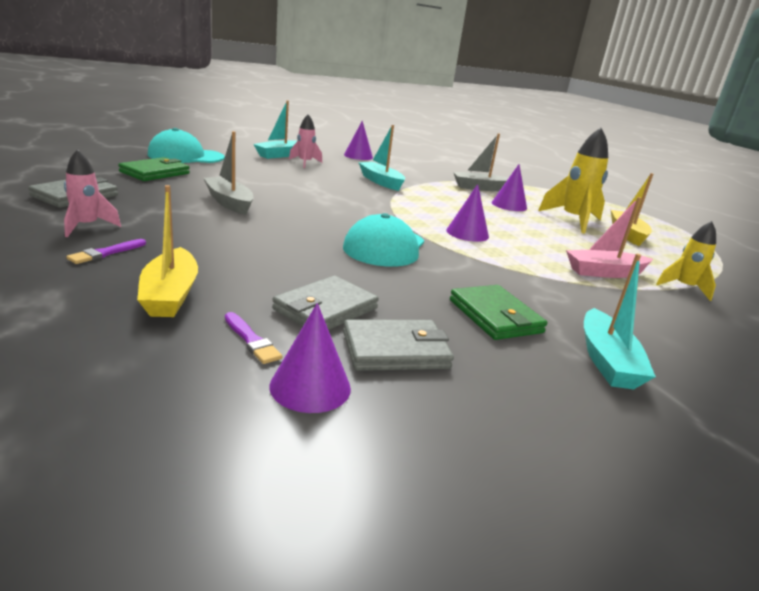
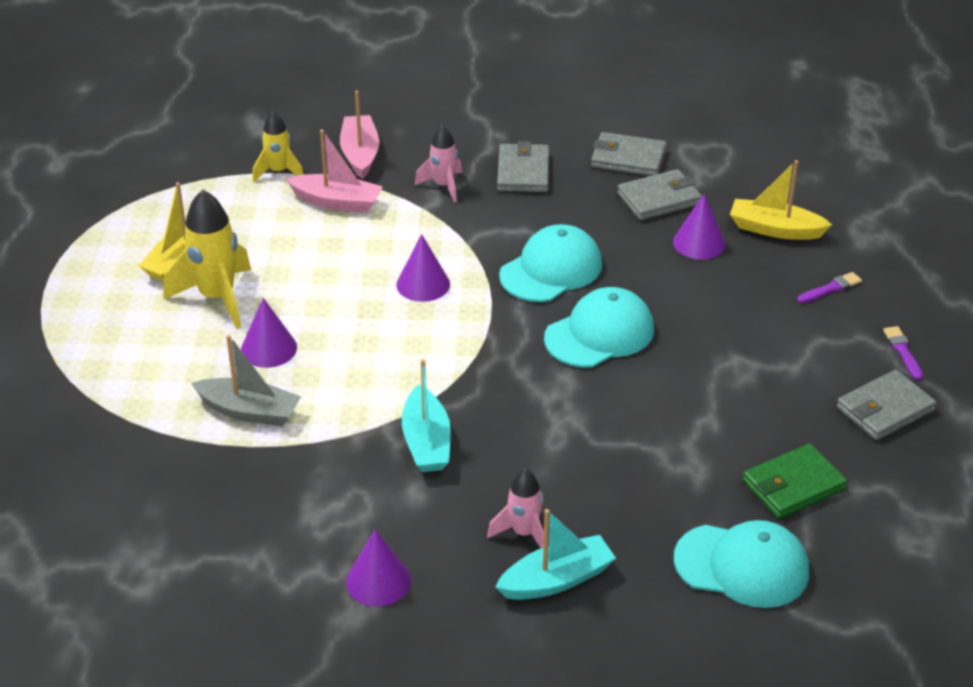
camera: 150 degrees left, 15 degrees up
(87, 226) = (856, 335): pink rocket -> pink rocket (443, 186)
(170, 295) = (775, 229): yellow boat -> yellow boat turned 90 degrees counterclockwise
(229, 203) = (699, 380): grey boat -> none
(251, 340) = (723, 181): purple brush -> purple brush (902, 351)
(310, 387) = (697, 145): purple cone -> purple cone (699, 243)
(316, 218) = (599, 333): none -> turquoise cap
(495, 316) = (523, 172): green wallet -> grey wallet
(607, 361) = (480, 126): turquoise boat -> none
(657, 311) = (360, 154): none -> pink boat

